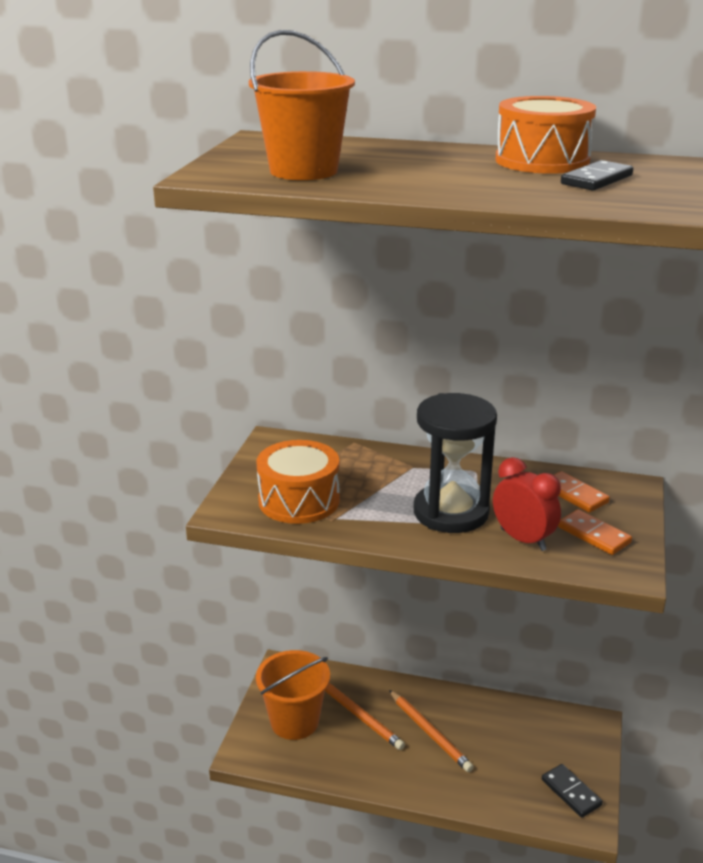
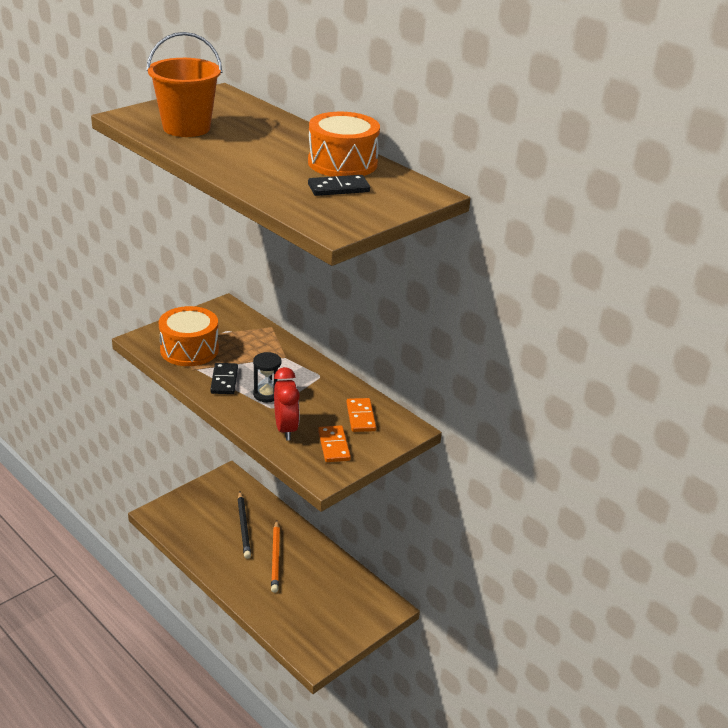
camera: 30 degrees right, 5 degrees up
(294, 721) = (202, 510): orange bucket -> none
(359, 716) = (243, 526): orange pencil -> black pencil
(451, 512) = (267, 394): black hourglass -> black hourglass, size x0.49
(571, 792) = (324, 638): black domino -> black domino (224, 380)

